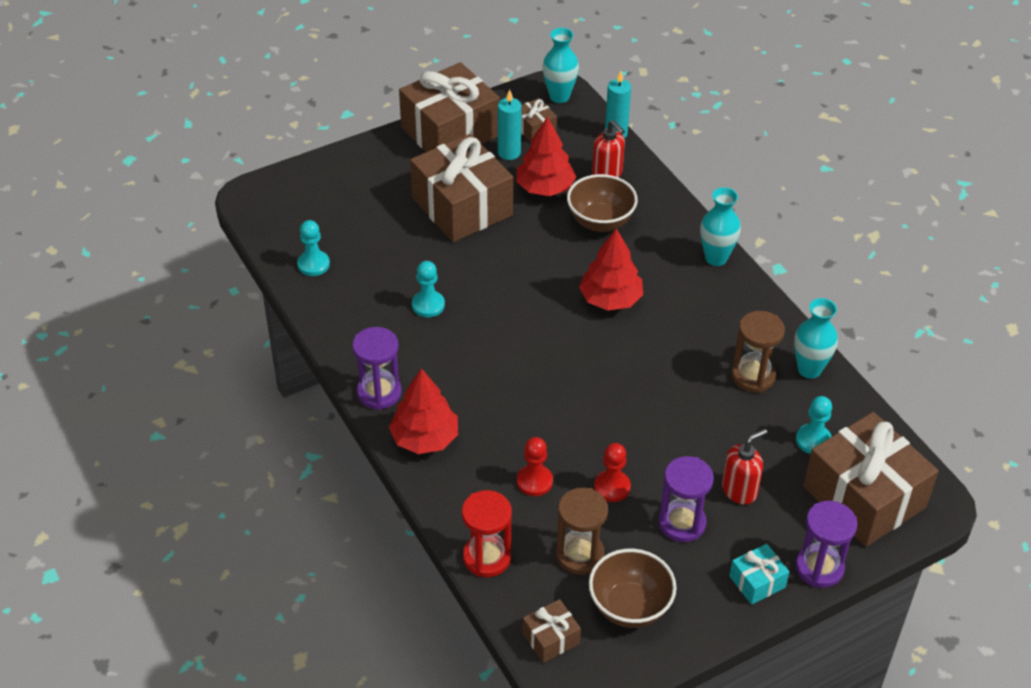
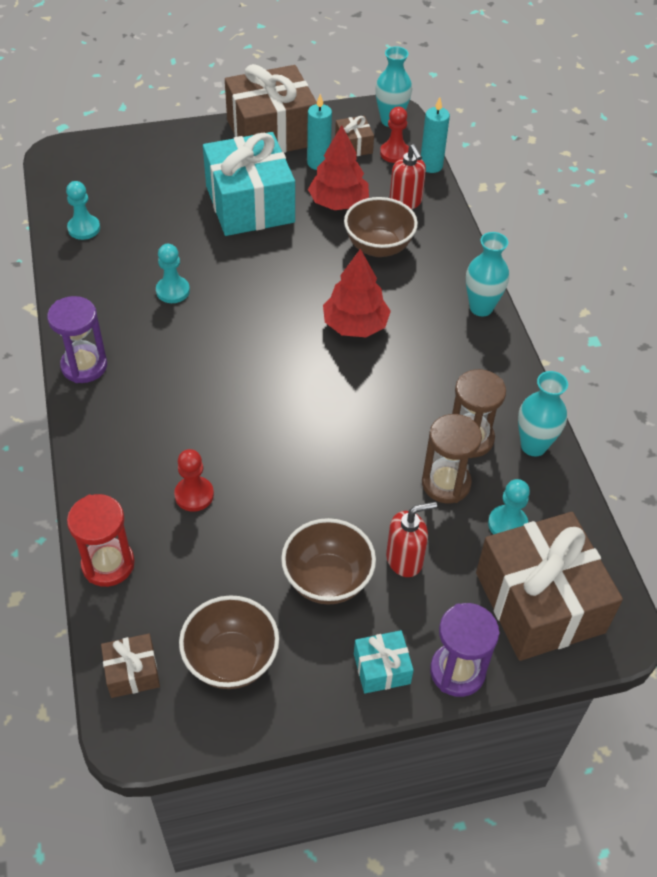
camera: 15 degrees right, 5 degrees up
(424, 438) = (106, 423): red tree -> none
(462, 206) = (250, 204): brown gift -> turquoise gift
(579, 555) = (204, 587): brown hourglass -> brown hourglass (446, 483)
(612, 487) = (271, 521): red pawn -> red pawn (394, 153)
(682, 523) = (327, 580): purple hourglass -> brown bowl

